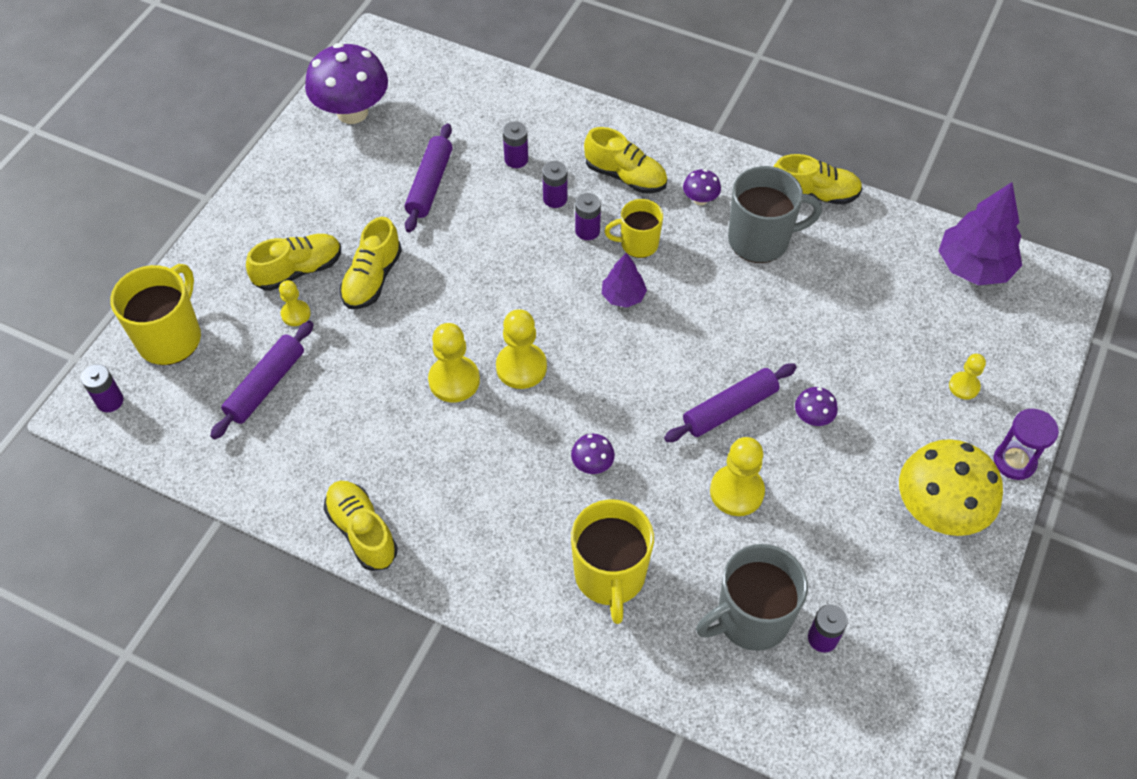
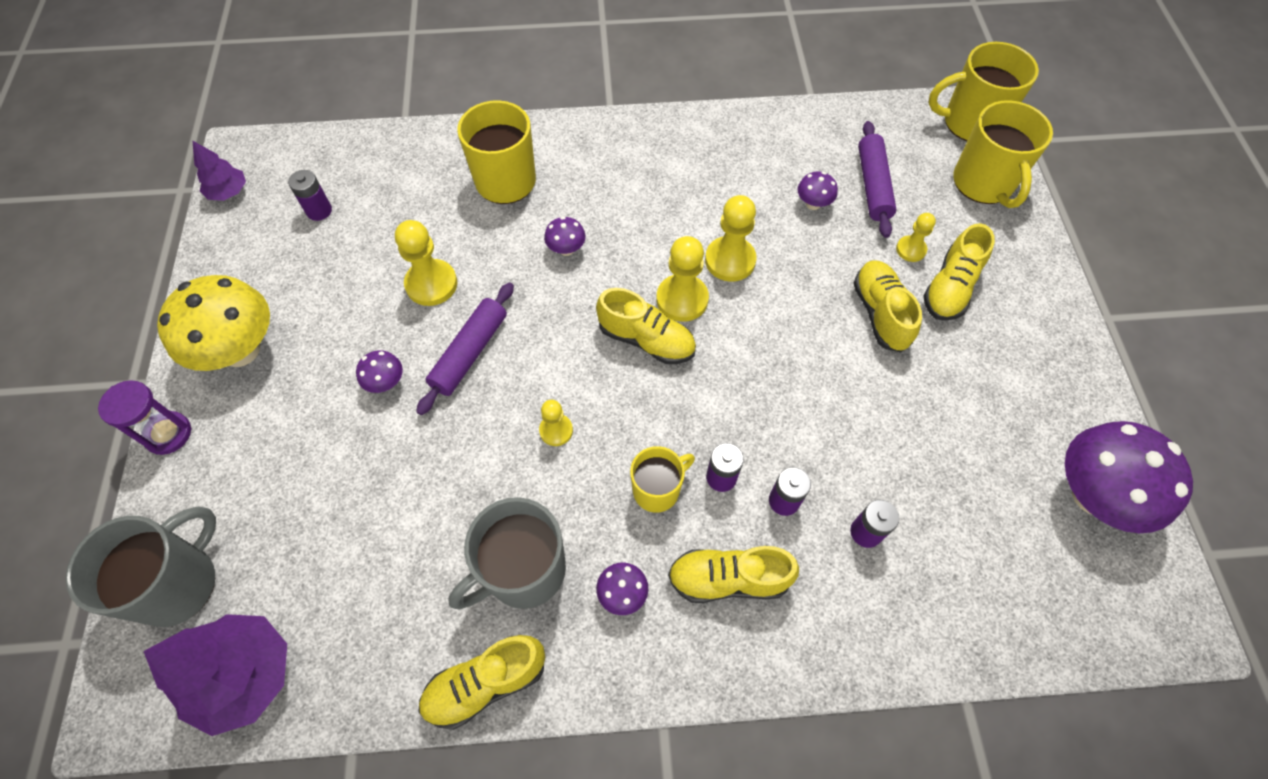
camera: 150 degrees right, 5 degrees up
(110, 401) = (970, 123): purple battery -> yellow mug
(335, 395) = (813, 204): none -> purple mushroom
(362, 531) = (706, 128): yellow shoe -> yellow shoe (646, 340)
(430, 184) = (924, 445): purple rolling pin -> none
(623, 296) = (635, 418): purple tree -> purple tree (228, 192)
(750, 618) = (381, 199): grey mug -> grey mug (179, 583)
(964, 386) = (233, 494): yellow pawn -> yellow pawn (556, 430)

